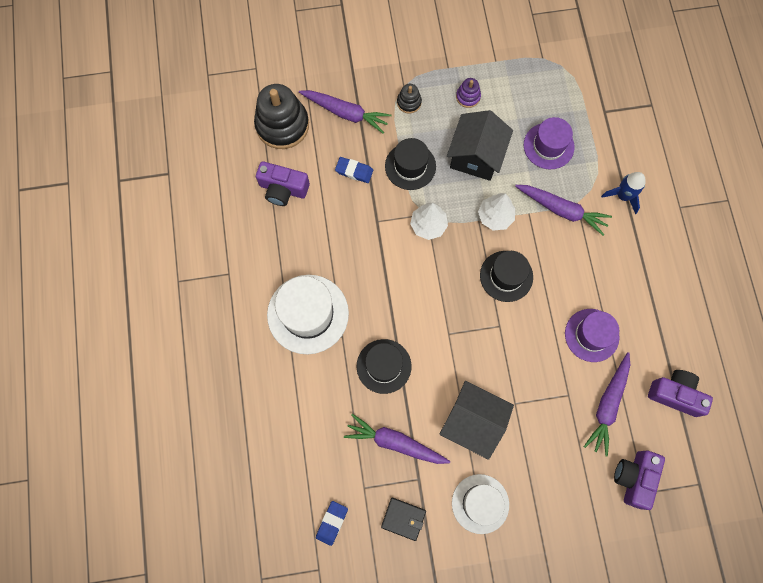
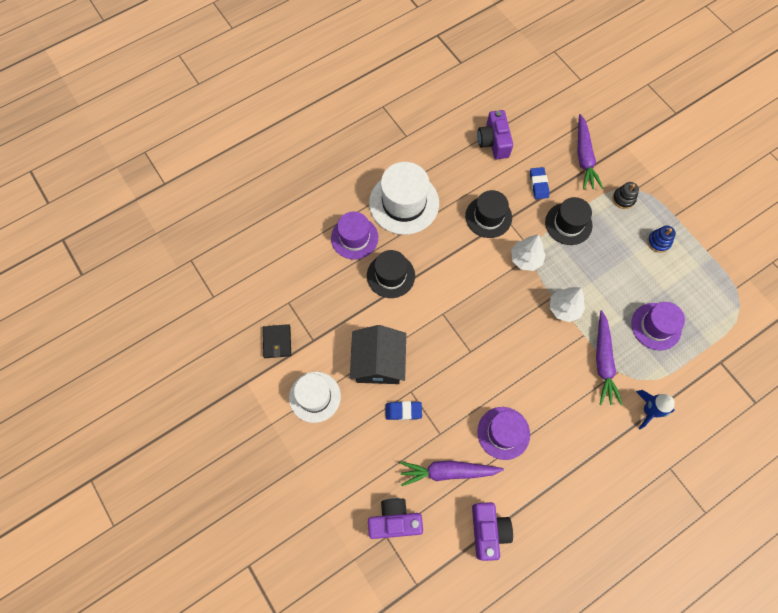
camera: 65 degrees right, 5 degrees down
(282, 125) = (545, 118): black stacking toy -> none
(323, 384) = (354, 238): none -> purple hat
(332, 523) = (252, 291): blue eraser -> blue eraser (403, 411)
(395, 442) = (334, 310): purple carrot -> none
(468, 97) = (658, 242): purple stacking toy -> blue stacking toy
(476, 156) = (609, 270): black house -> none
(506, 276) = (517, 339): black hat -> black hat (488, 217)

